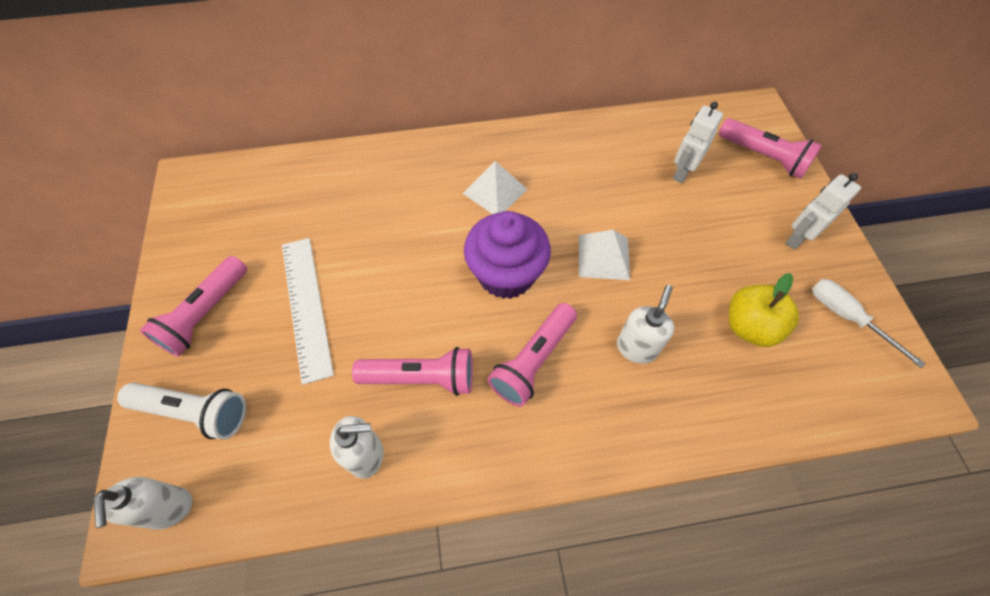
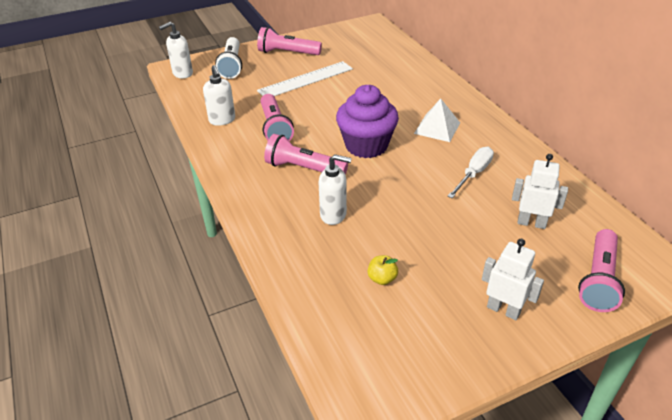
camera: 75 degrees right, 20 degrees down
(603, 257) = (408, 188): white pyramid -> none
(749, 326) = (382, 279): yellow apple -> yellow apple, size x0.54
(847, 317) = (425, 349): white screwdriver -> white screwdriver (473, 174)

